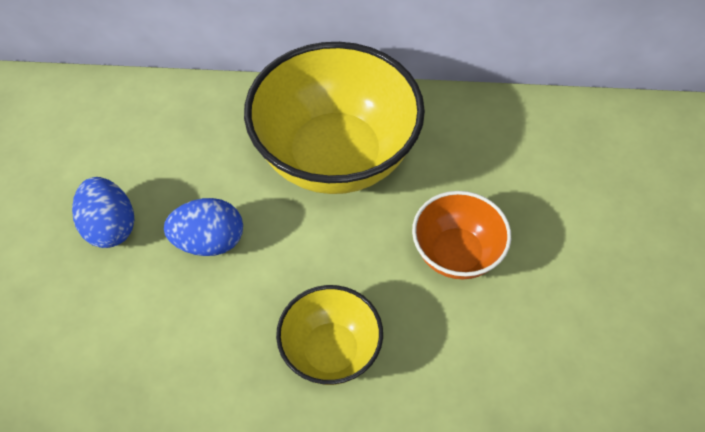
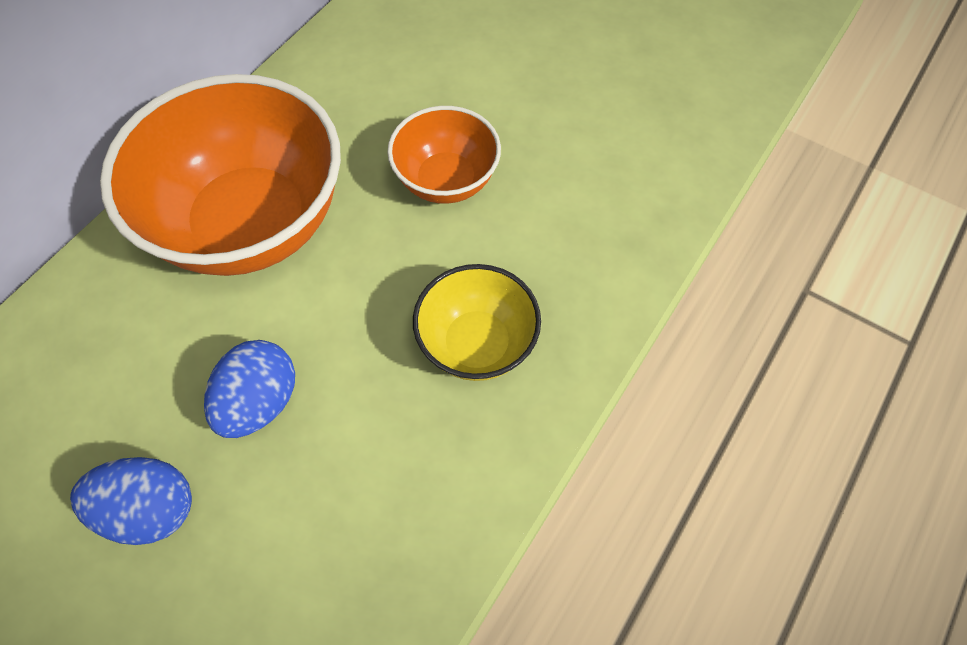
camera: 60 degrees left, 5 degrees up
(335, 156) = (251, 223): yellow bowl -> orange bowl

